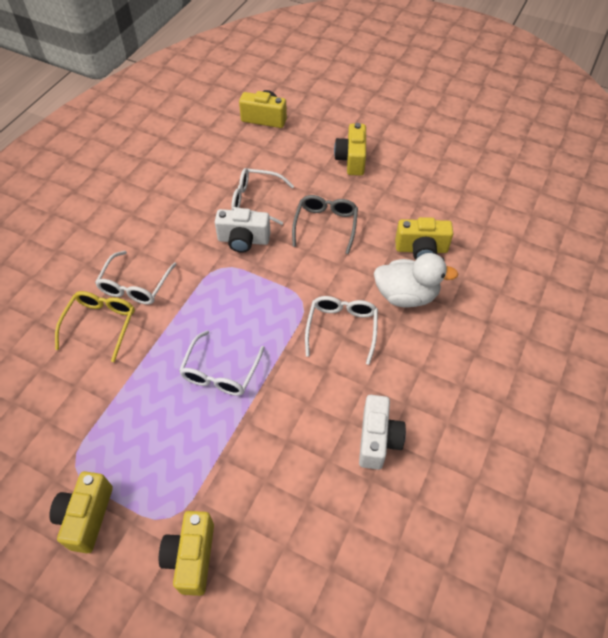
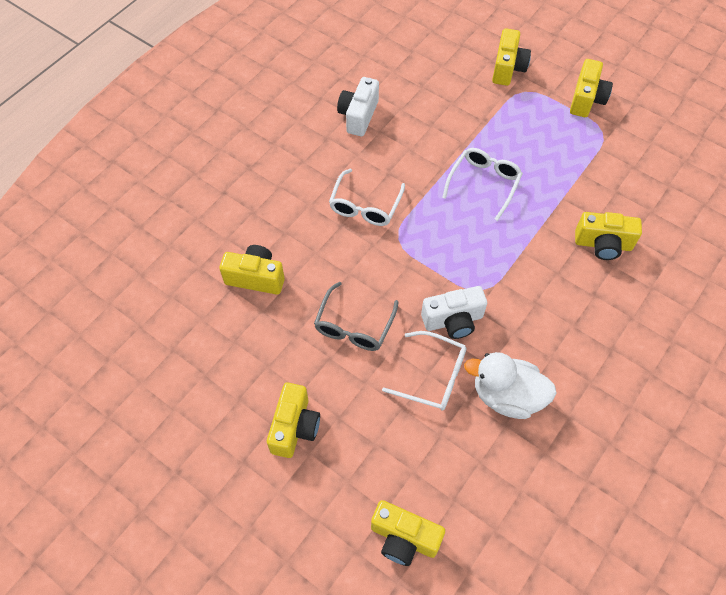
camera: 170 degrees left, 5 degrees up
(101, 324) = (603, 244): yellow glasses -> yellow camera
(135, 286) = (573, 281): white glasses -> none
(243, 240) = (453, 321): white camera -> white camera turned 150 degrees clockwise
(406, 295) = (292, 229): white duck -> white duck (506, 396)

